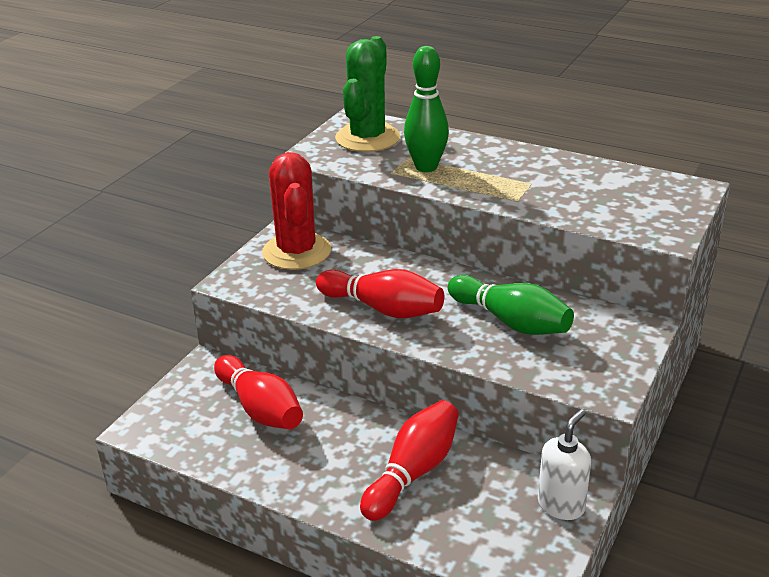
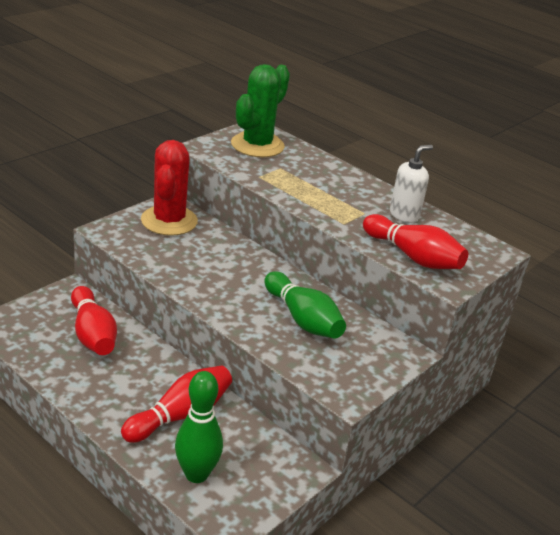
camera: 10 degrees right, 0 degrees up
(383, 308) = (209, 282): red bowling pin -> red bowling pin (413, 257)
(426, 167) = (288, 179): green bowling pin -> green bowling pin (196, 474)
(561, 505) = (281, 474): white soap dispenser -> white soap dispenser (404, 215)

